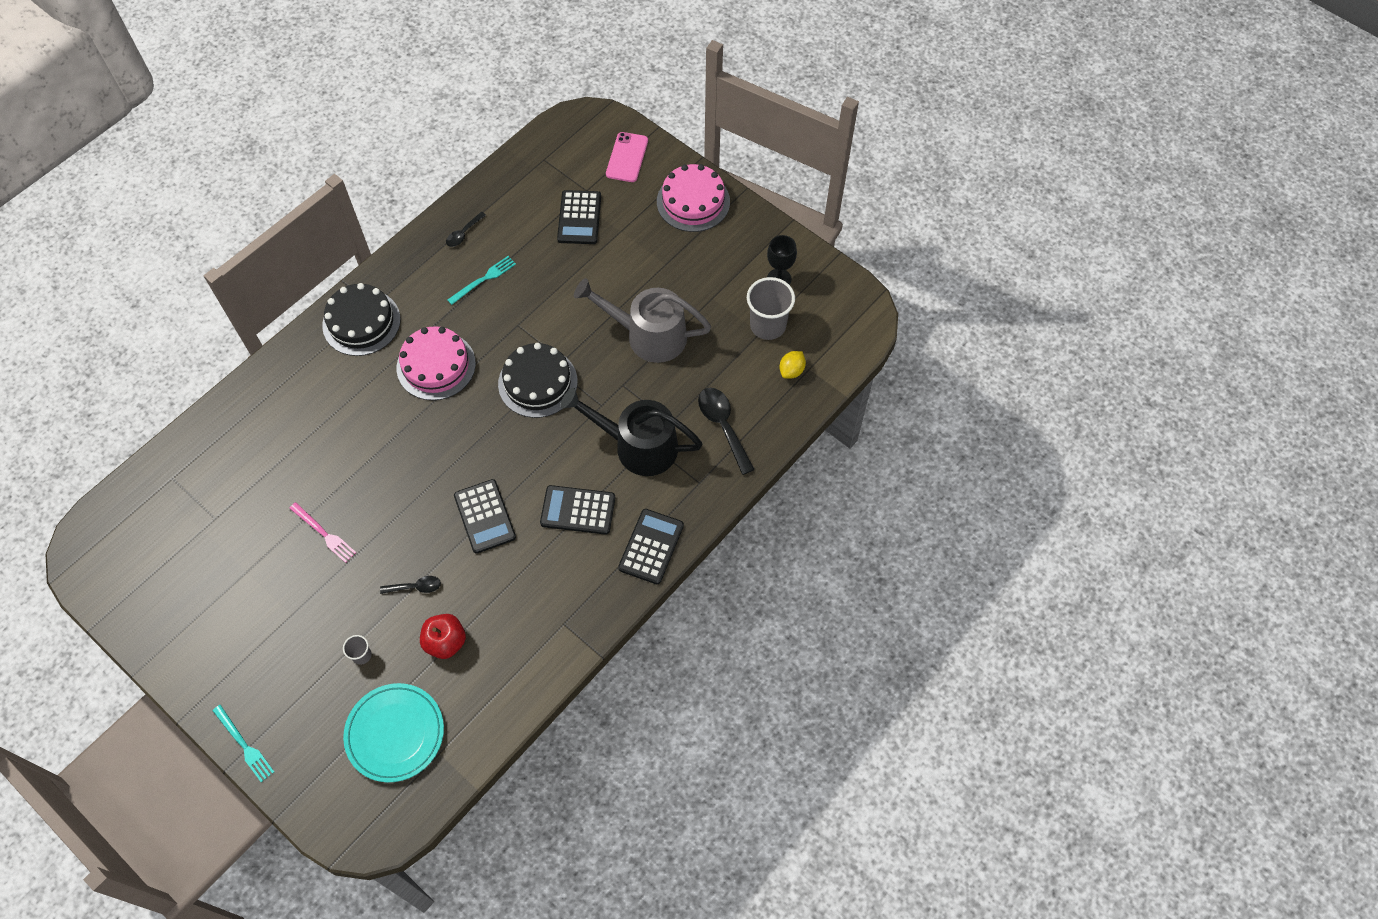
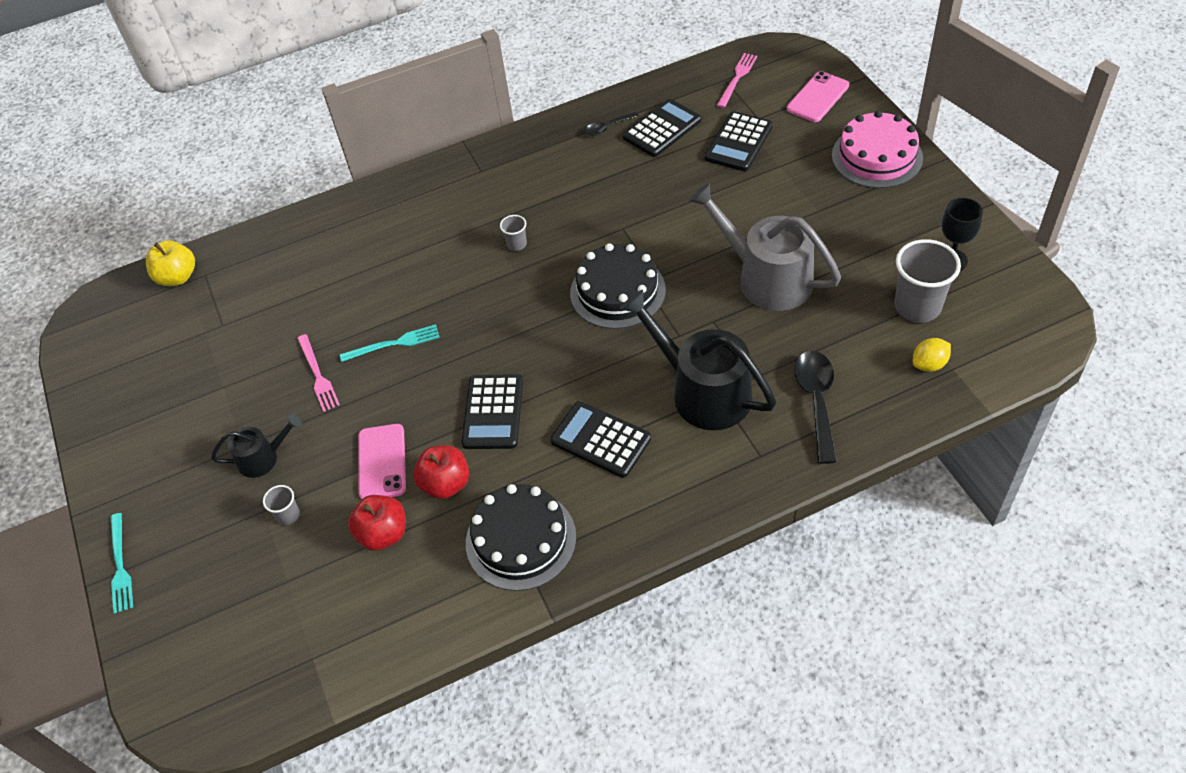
camera: 30 degrees right, 10 degrees down
(147, 488) = (178, 277): none -> yellow apple
(315, 618) = (263, 458): none -> black watering can
(361, 322) = (462, 183): black cake -> black cake (521, 539)
(395, 733) = (277, 616): turquoise plate -> none
(416, 587) = (382, 462): black spoon -> pink phone
(436, 365) = (516, 244): pink cake -> grey cup
(475, 586) = (446, 484): none -> red apple
(484, 279) = (607, 175): turquoise fork -> turquoise fork (394, 344)
(554, 155) = (737, 78): none -> pink fork
(651, 546) = (669, 509): black calculator -> black calculator (662, 129)

